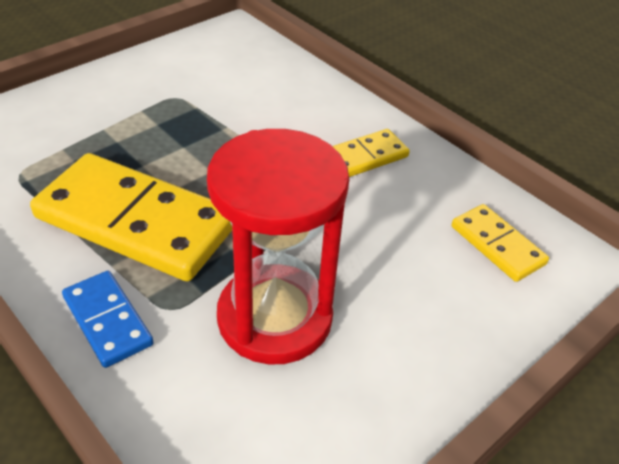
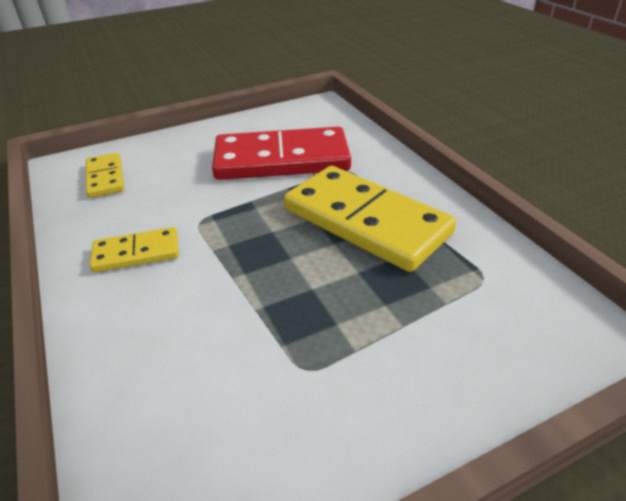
camera: 160 degrees left, 5 degrees down
(107, 321) = (386, 168): blue domino -> none
(274, 317) = (281, 159): red hourglass -> red domino

